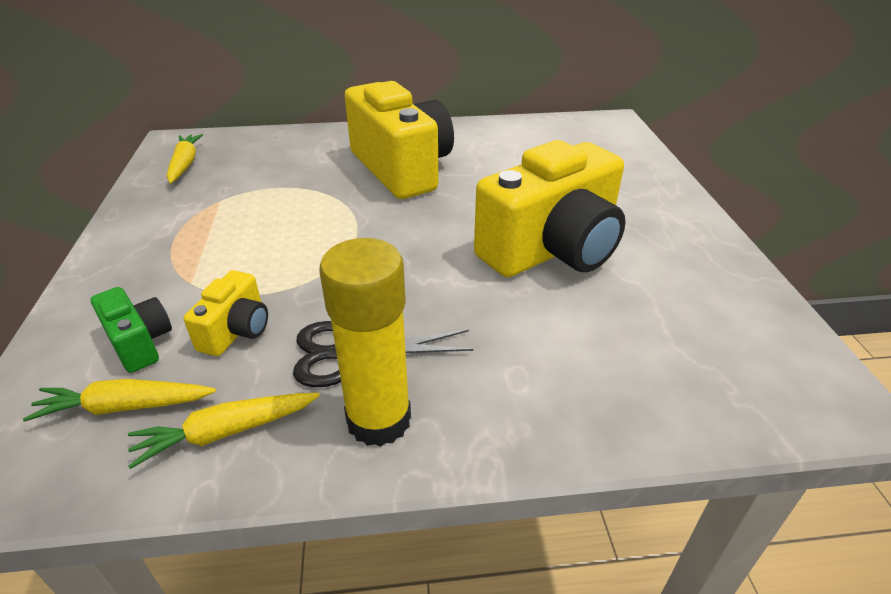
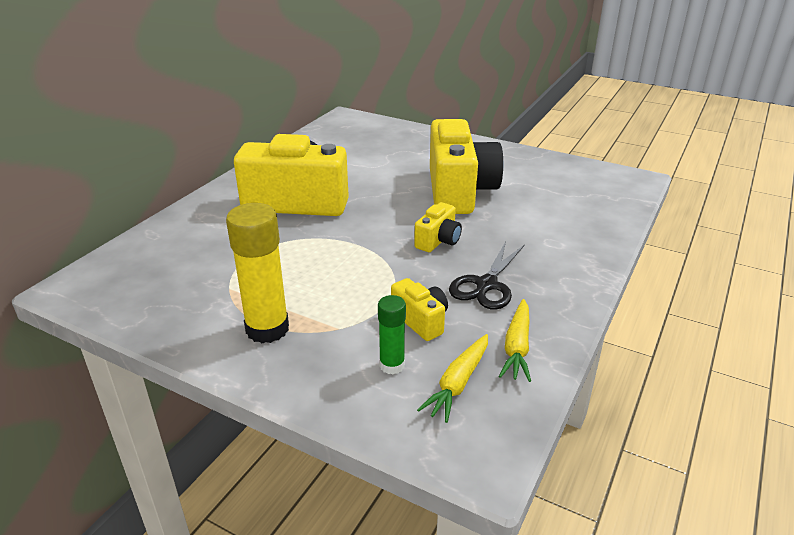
camera: 55 degrees left, 5 degrees down
(140, 343) = (392, 365): green camera -> green glue stick
(185, 164) = (132, 291): yellow carrot -> none
(379, 420) = (550, 293): yellow glue stick -> yellow glue stick (267, 329)
(417, 279) = (438, 241): none -> yellow camera

